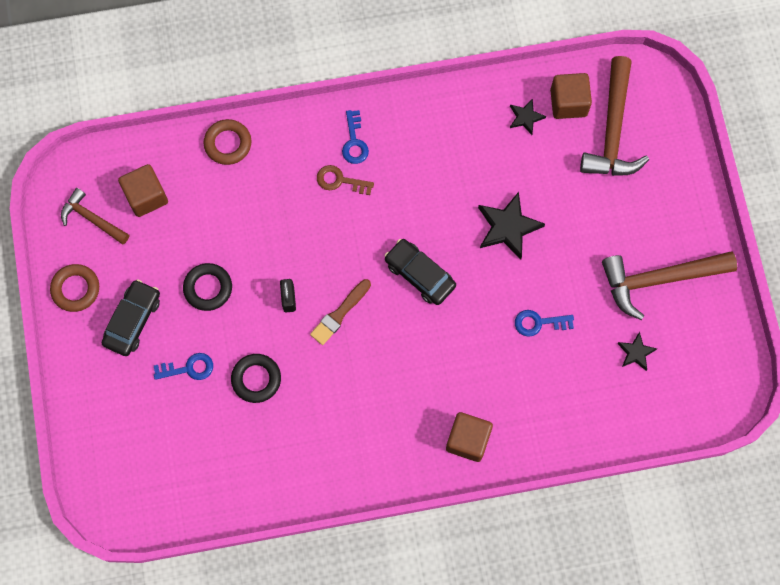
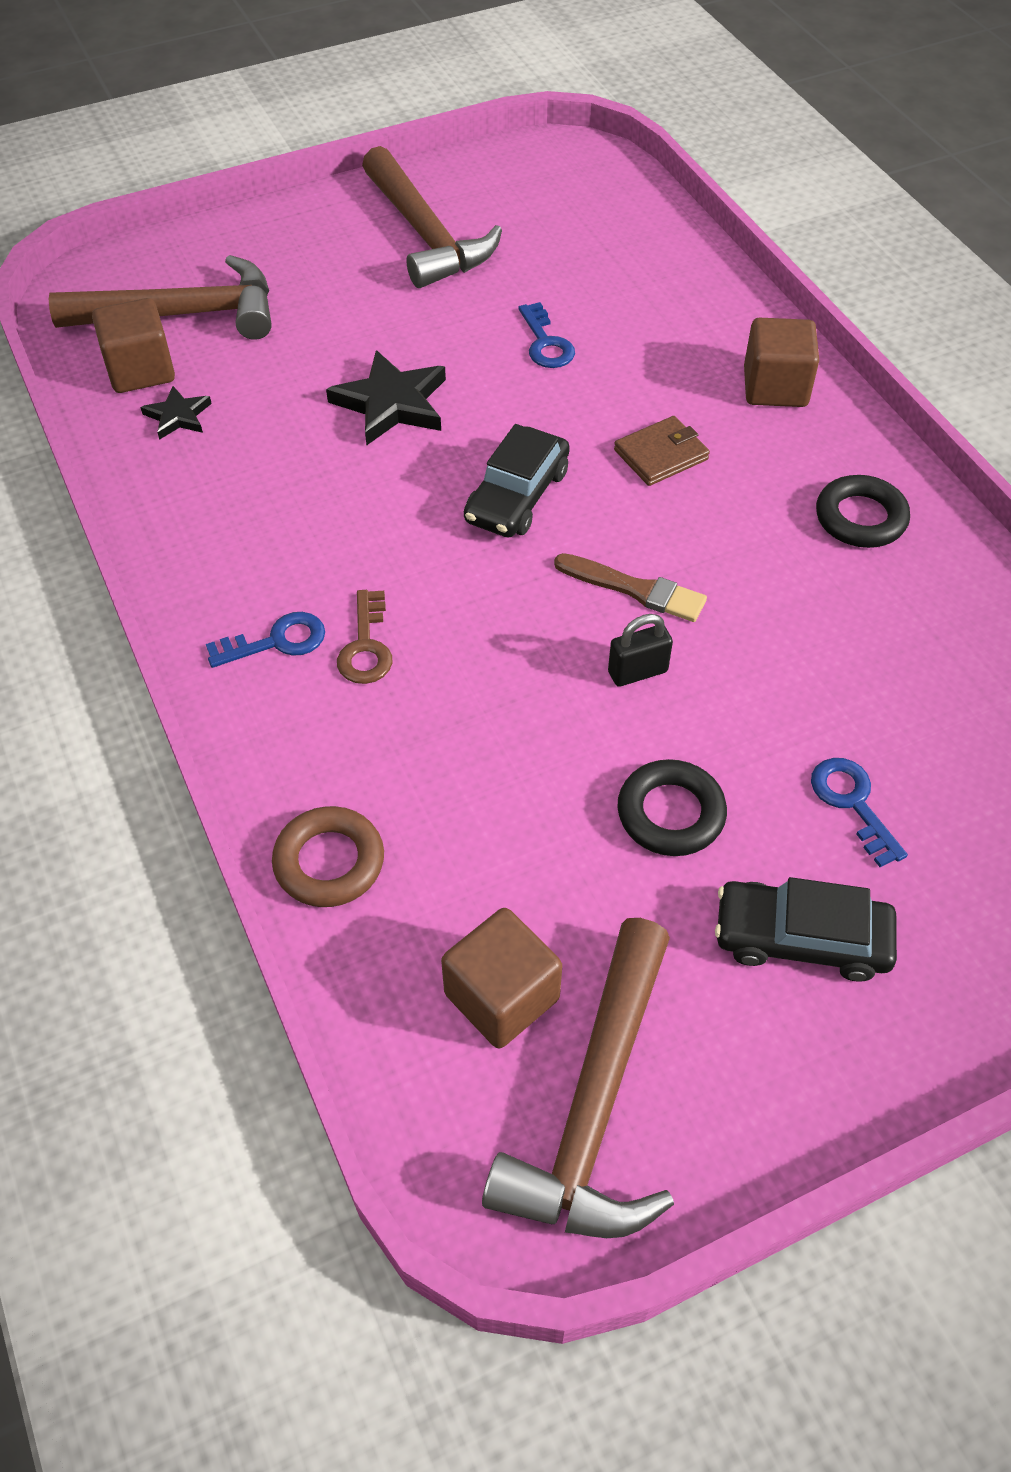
camera: 105 degrees left, 20 degrees down
(76, 289) = (781, 1086): brown ring -> none
(92, 219) = (595, 1103): brown hammer -> brown hammer, size x1.73
(256, 379) = (817, 685): black ring -> black ring (860, 518)
(430, 357) = (661, 455): none -> brown wallet
(636, 352) = (550, 241): black star -> none

